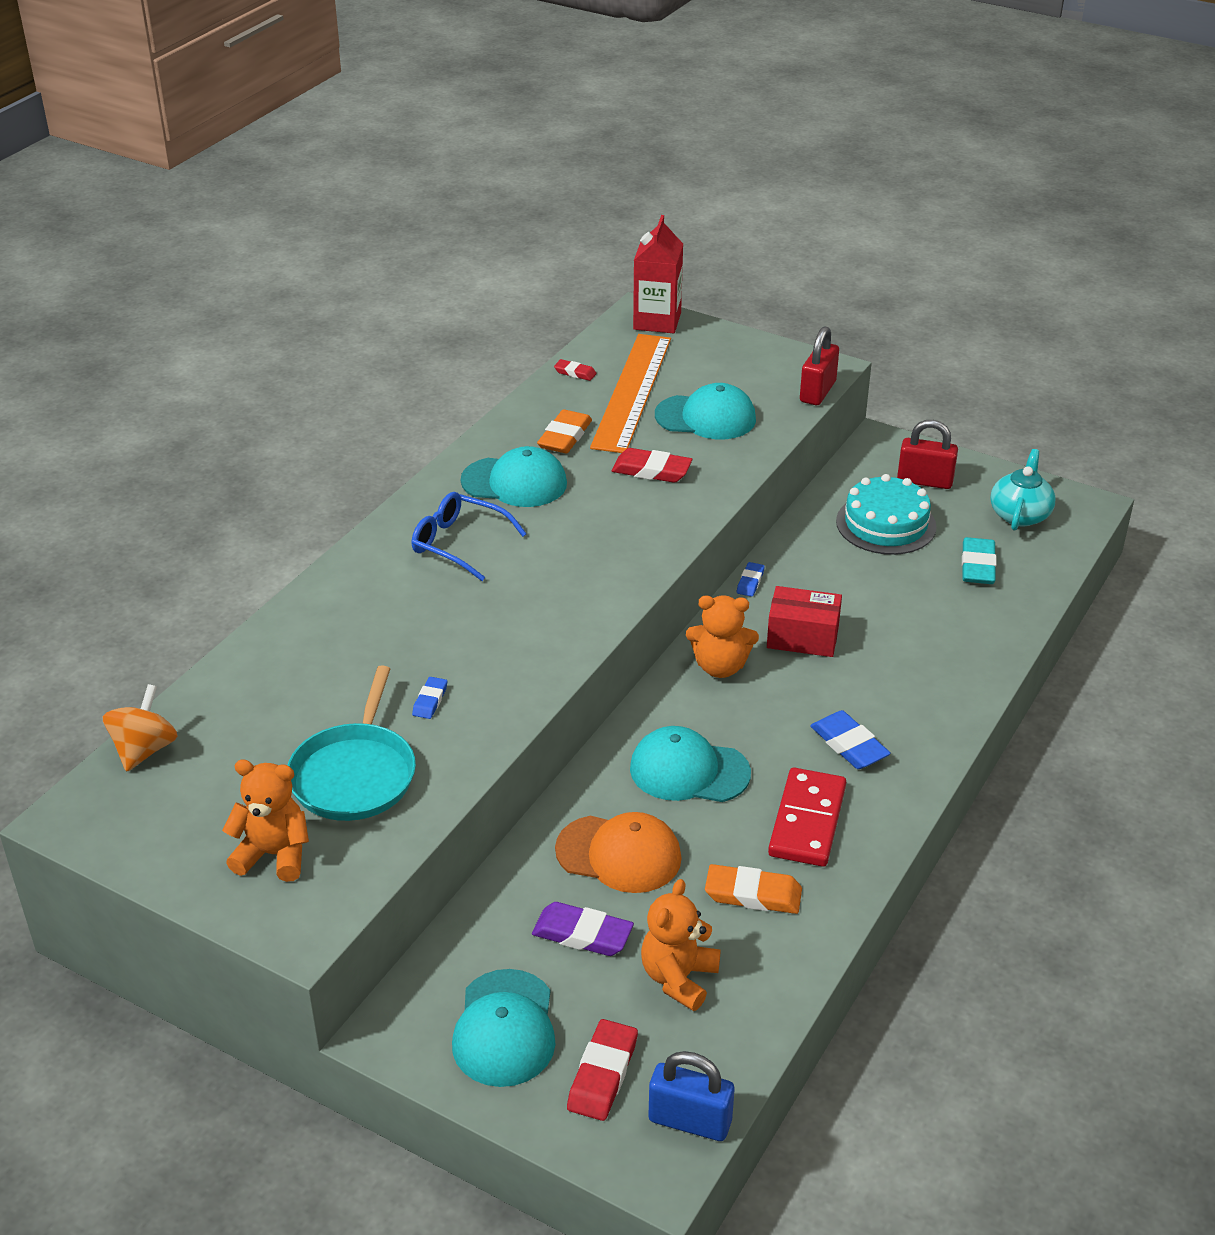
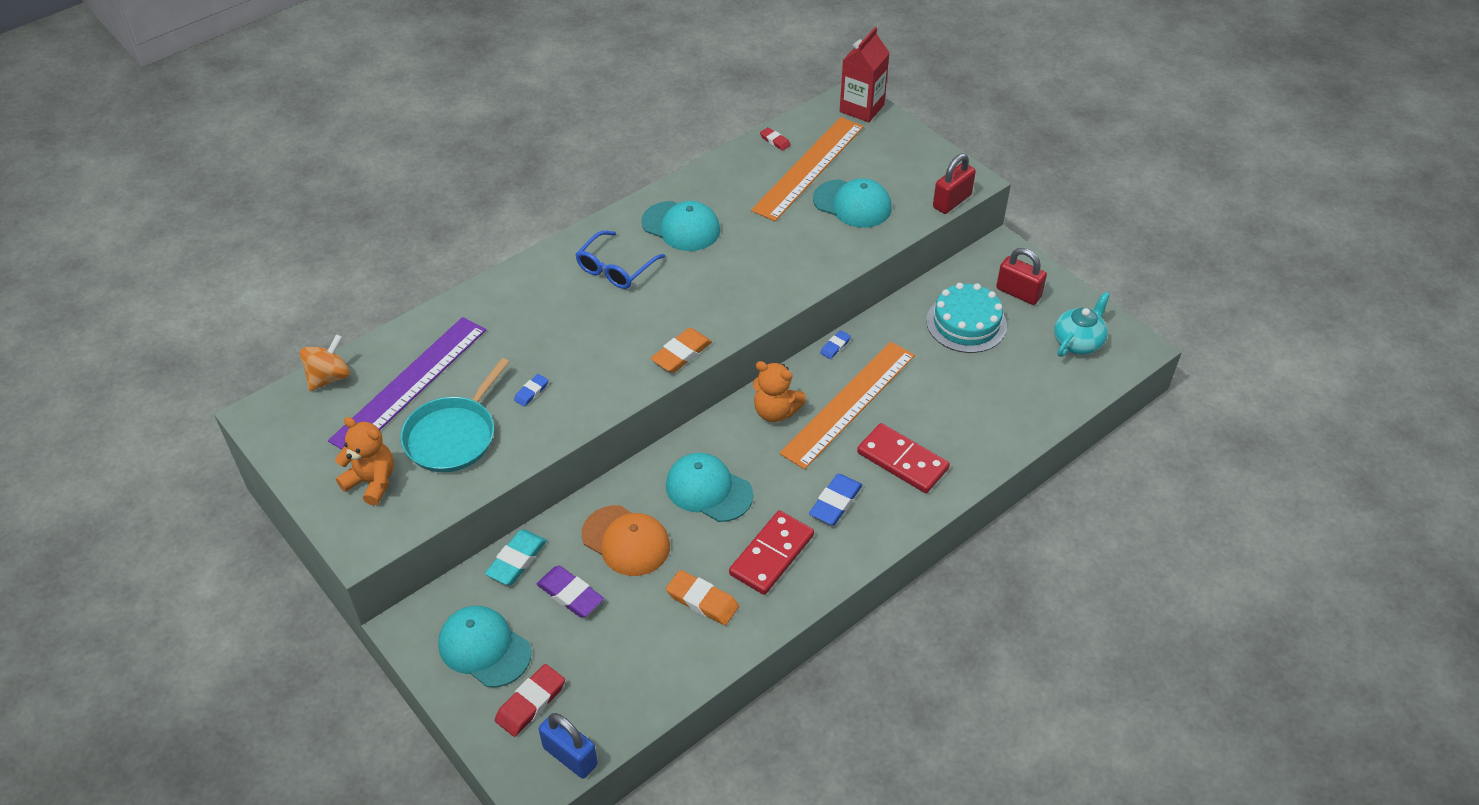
camera: 20 degrees right, 10 degrees up
(262, 731) = (410, 384): none -> purple ruler
(459, 543) = (615, 268): blue glasses -> blue glasses turned 105 degrees counterclockwise
(504, 1028) = (484, 648): turquoise cap -> turquoise cap turned 105 degrees clockwise
(565, 436) = (738, 196): orange eraser -> orange eraser (681, 354)
(651, 470) = (786, 241): red eraser -> none
(678, 978) = (617, 648): orange teddy bear -> none
(802, 637) = (849, 404): red box -> orange ruler
(849, 745) = (835, 502): blue eraser -> blue eraser turned 45 degrees clockwise
(900, 681) = (902, 461): none -> red domino
(978, 566) = (1018, 378): turquoise eraser -> turquoise eraser (517, 560)

